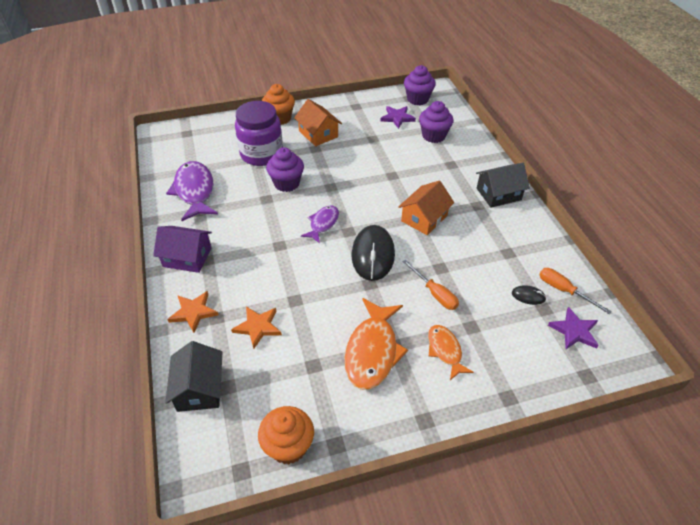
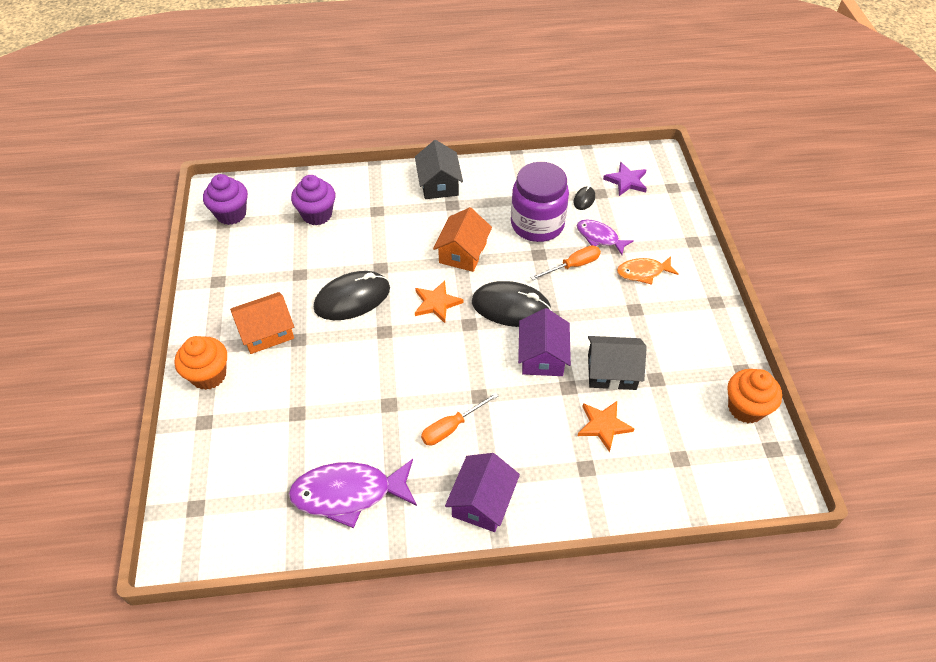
camera: 80 degrees left, 5 degrees up
(193, 312) = (576, 493): orange star -> orange star (436, 303)
(199, 388) = (682, 485): black house -> black house (611, 371)
(261, 154) = (289, 404): purple jar -> purple jar (537, 224)
(286, 183) = (364, 378): purple cupcake -> none
(323, 224) = (451, 347): purple fish -> purple fish (599, 237)
(324, 280) = (542, 356): none -> purple house
(357, 166) = (352, 298): none -> black mouse
(372, 351) = (641, 327): orange fish -> none
(397, 118) = (264, 242): purple star -> none
(424, 218) = (463, 252): orange house -> orange house turned 60 degrees clockwise
(563, 290) = (580, 174): orange screwdriver -> orange screwdriver (451, 427)

